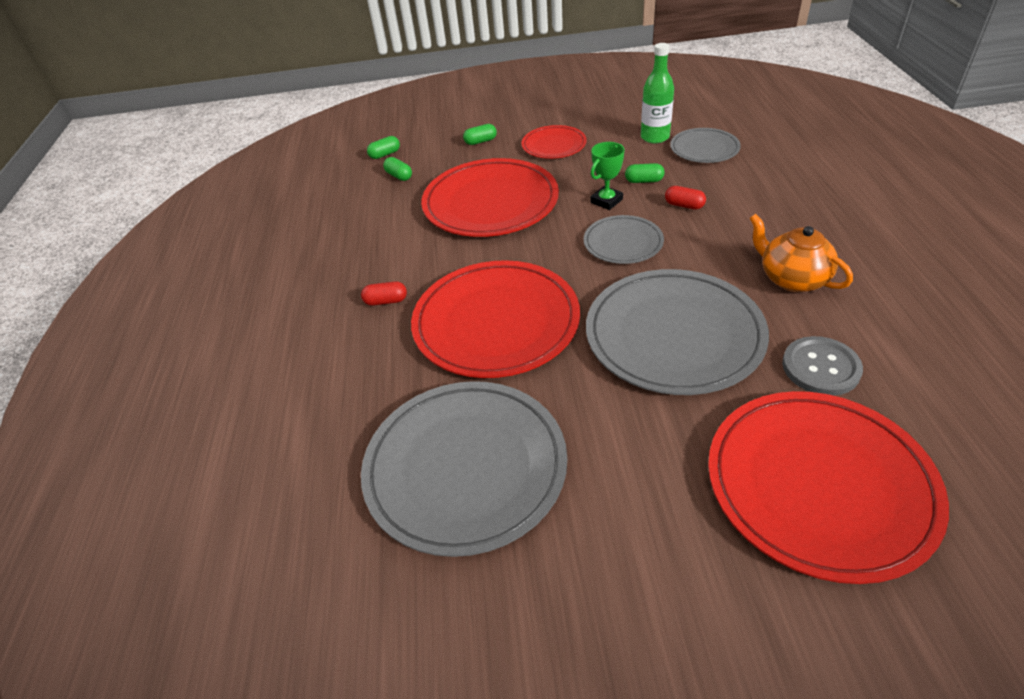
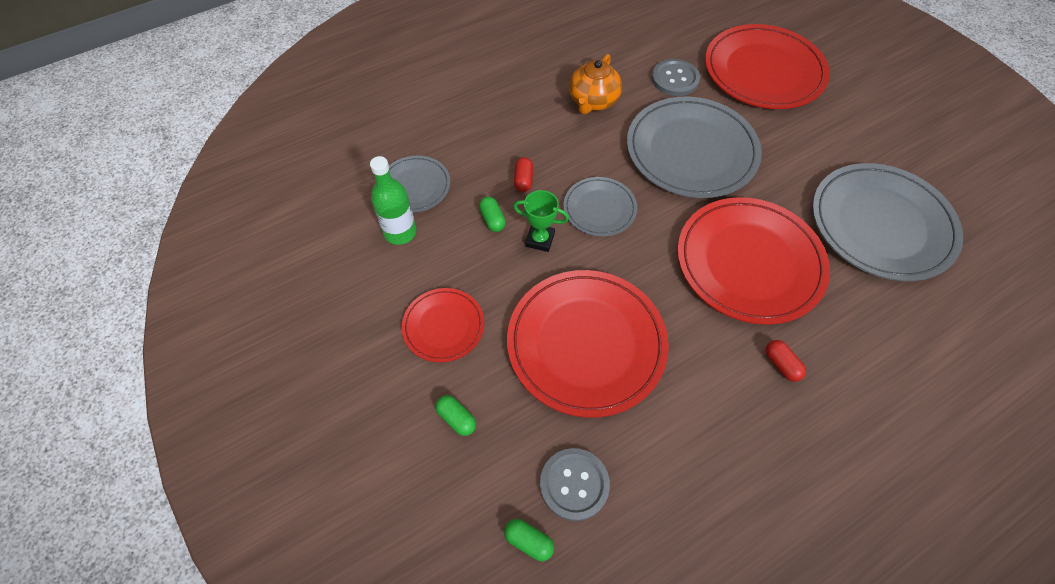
camera: 120 degrees left, 15 degrees up
(399, 176) = (574, 484): green capsule -> grey button

